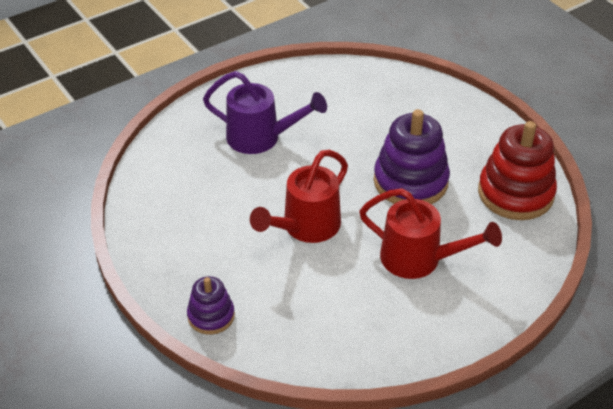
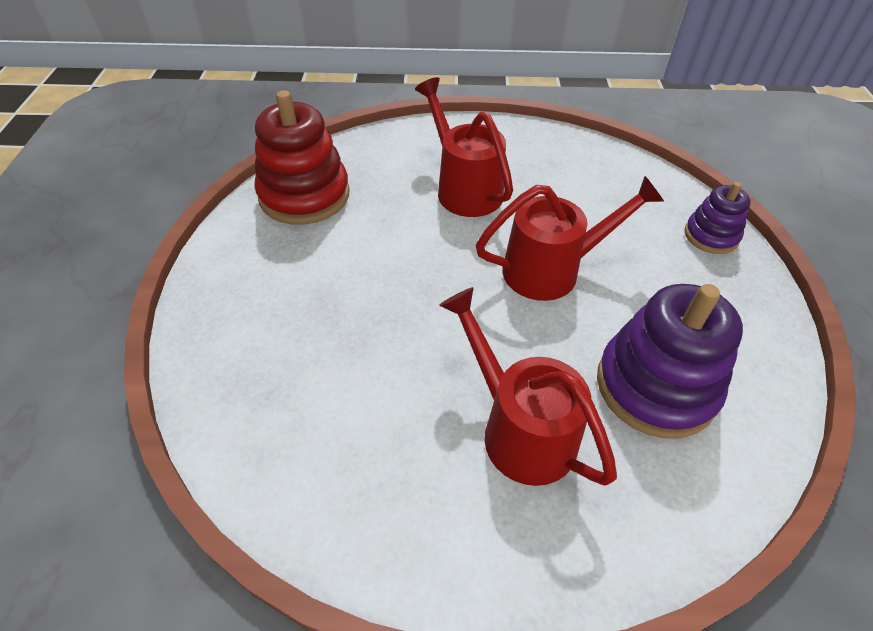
camera: 145 degrees left, 5 degrees up
(261, 138) = (519, 428): purple watering can -> red watering can
(410, 181) = (388, 259): purple stacking toy -> purple stacking toy (655, 386)

